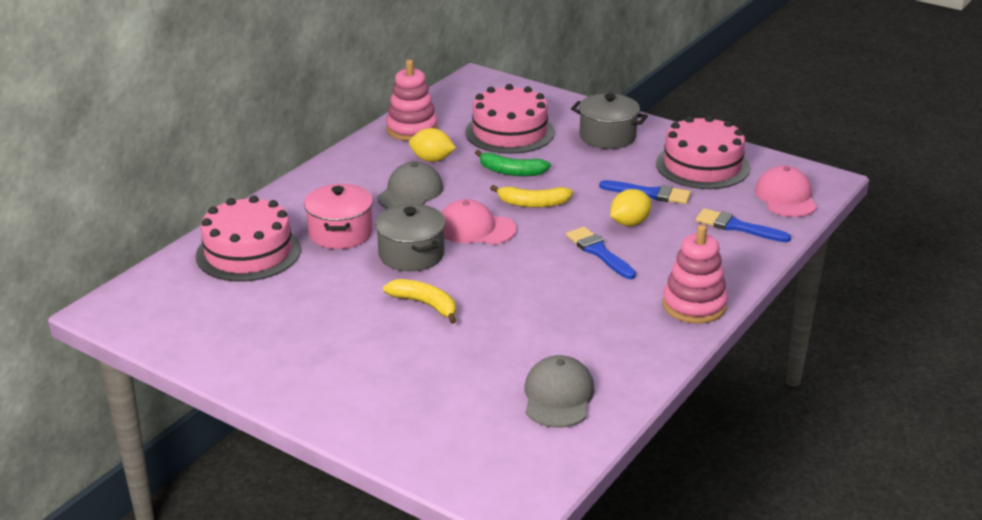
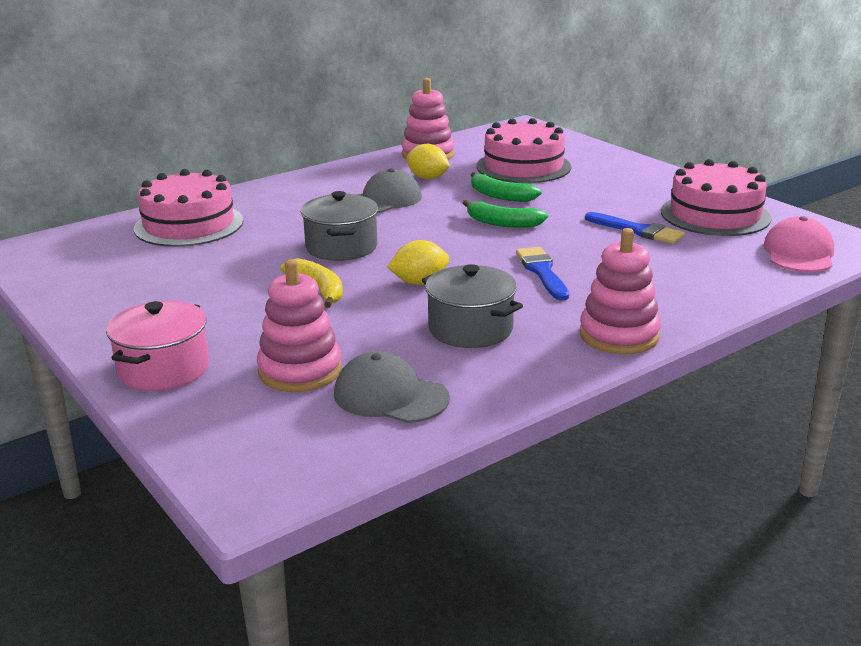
camera: 20 degrees right, 5 degrees down
(340, 233) = (288, 222): pink pot -> pink pot (163, 369)
(471, 388) = (300, 371): none -> pink stacking toy
(475, 228) = (425, 235): pink cap -> none
(533, 203) = (502, 223): yellow banana -> green banana
(558, 396) = (390, 396): grey cap -> grey cap turned 90 degrees counterclockwise
(607, 136) = (624, 180): grey pot -> grey pot (470, 329)
(629, 223) = (596, 252): yellow lemon -> yellow lemon (419, 282)
(737, 227) = (721, 271): blue brush -> none

